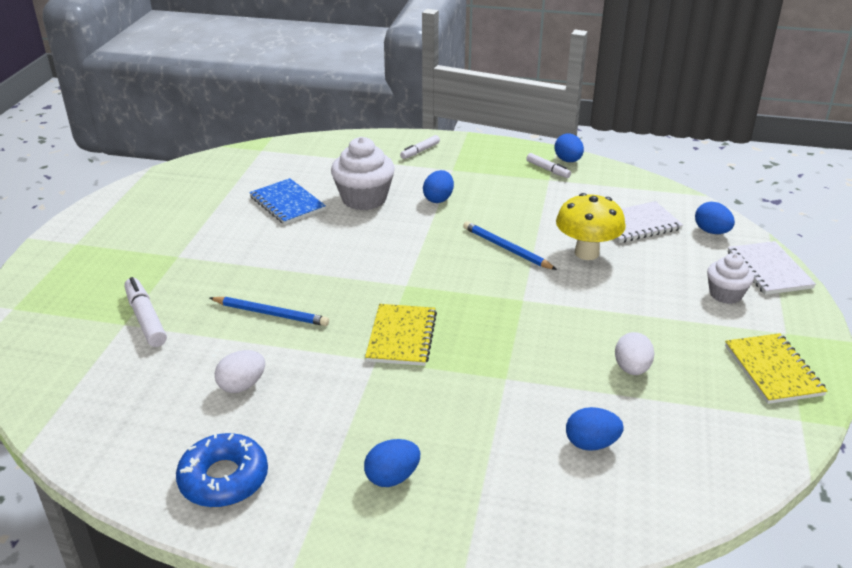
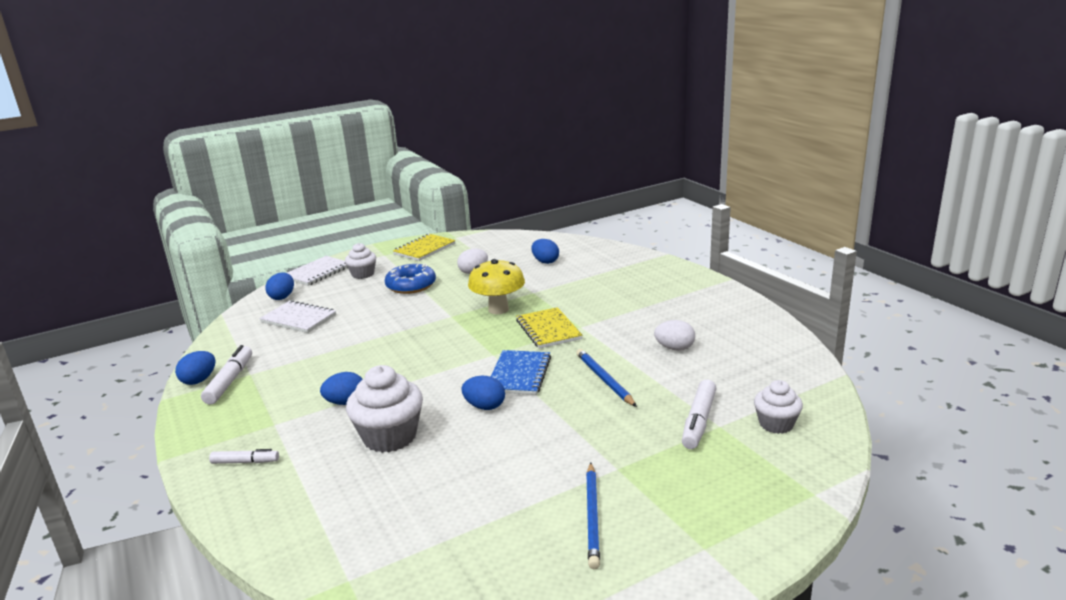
camera: 130 degrees left, 10 degrees down
(73, 350) = (776, 424): none -> white cupcake
(224, 479) = (729, 315): blue donut -> blue donut (411, 285)
(287, 203) = (452, 472): blue notebook -> blue notebook (519, 374)
(392, 477) = (646, 285): blue egg -> blue egg (485, 406)
(401, 337) = (548, 330): yellow notebook -> yellow notebook turned 75 degrees counterclockwise
(506, 248) = (393, 344): blue pencil -> blue pencil (592, 516)
(548, 170) = (230, 381): white marker -> white marker, size x1.58
(586, 253) = (363, 319): yellow mushroom -> yellow mushroom (498, 309)

